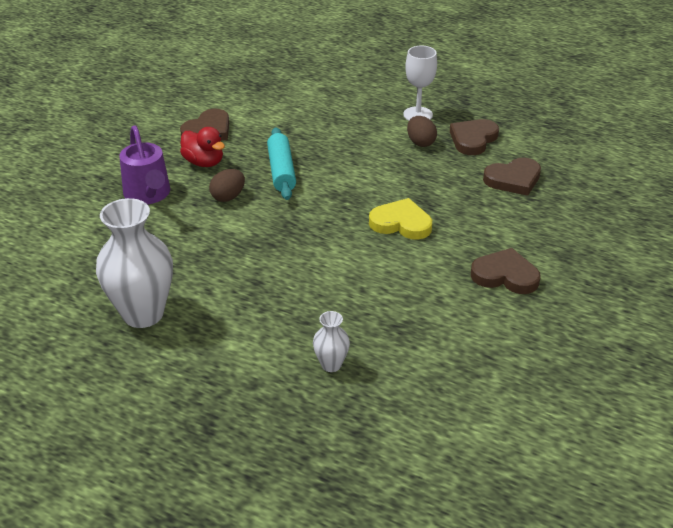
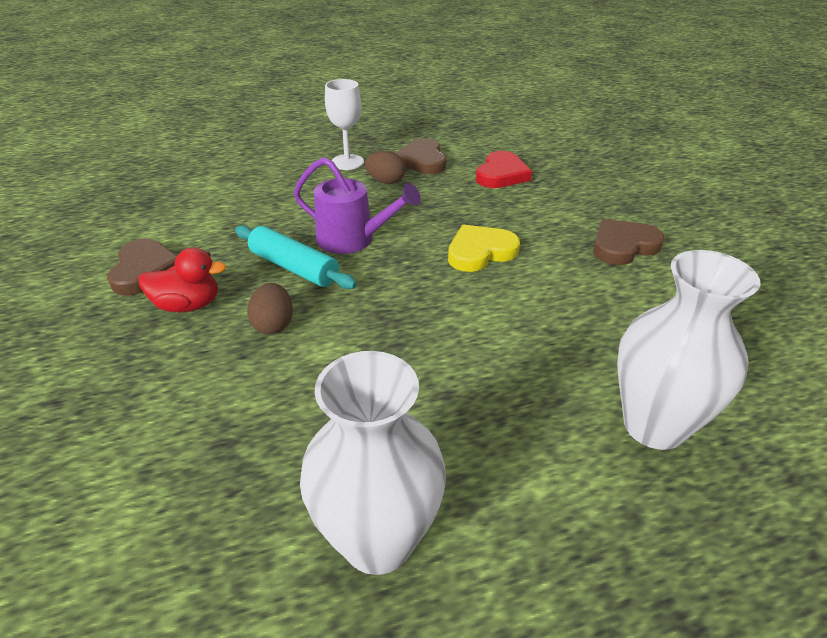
camera: 45 degrees left, 0 degrees up
(148, 195) = (163, 381): purple watering can -> purple watering can (353, 240)
(331, 364) = (654, 425): white vase -> white vase, size x2.13
(513, 179) = (501, 174): brown heart -> red heart

